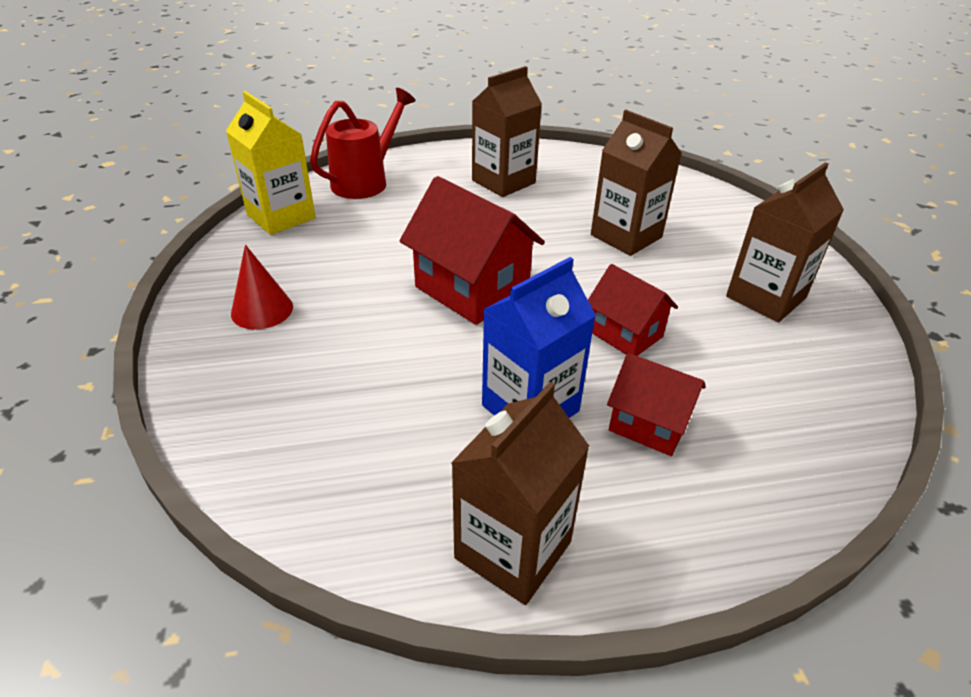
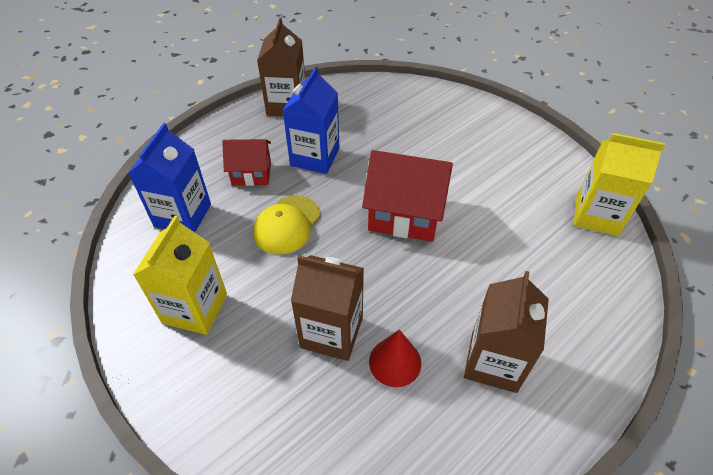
camera: 150 degrees right, 10 degrees up
(262, 310) = (500, 147): red cone -> red cone (395, 362)
(365, 181) = (601, 290): red watering can -> none
(625, 334) = (287, 225): red house -> yellow cap
(765, 297) = (195, 308): brown carton -> yellow carton
(776, 403) = (183, 215): none -> blue carton

